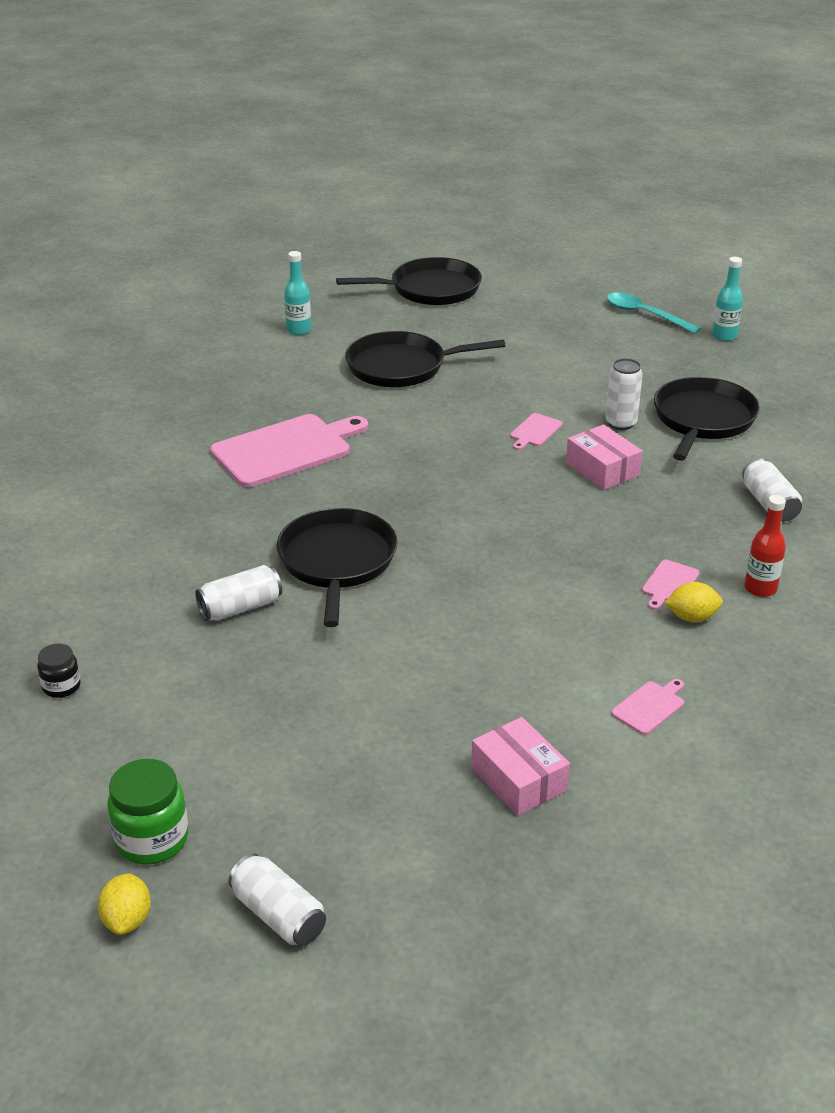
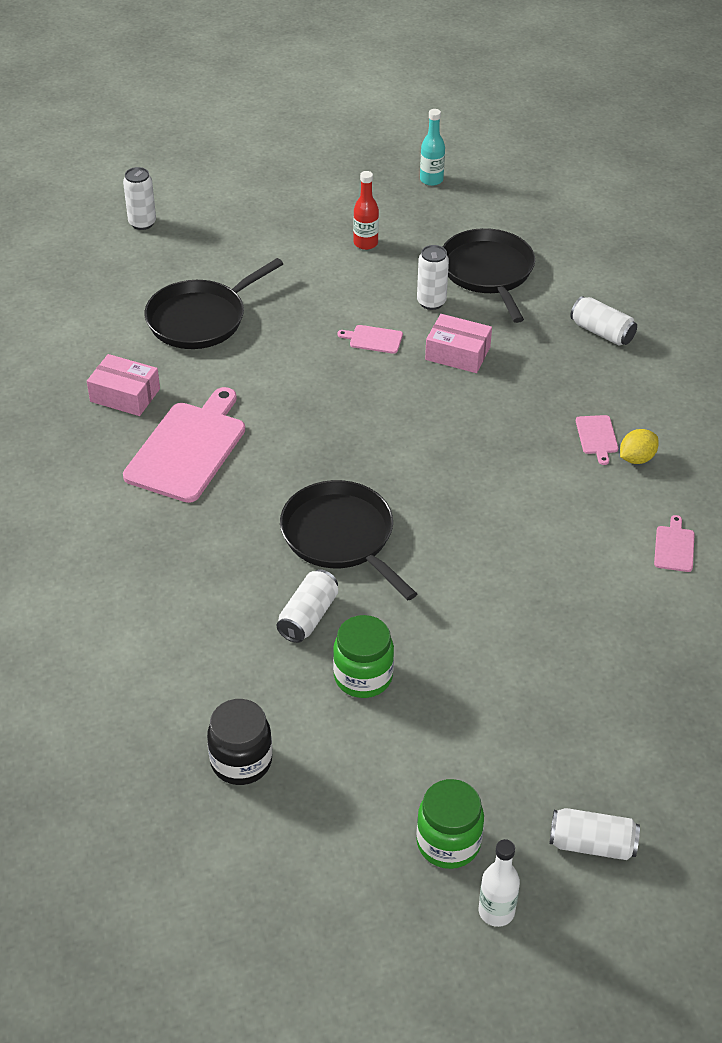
camera: 35 degrees left, 10 degrees up
(61, 686) = (241, 761): black jar -> black jar, size x1.70
(127, 920) = (496, 911): yellow lemon -> white bottle
(232, 673) = (363, 677): none -> green jar
(298, 330) = (67, 316): turquoise bottle -> none
(430, 289) = (142, 223): black pan -> white can
(518, 779) = (644, 651): pink box -> pink box (125, 395)
(535, 431) = (373, 339): pink cutting board -> pink cutting board turned 105 degrees clockwise
(645, 315) = (350, 181): turquoise spoon -> none
(760, 588) = (659, 411): red bottle -> red bottle (365, 243)

